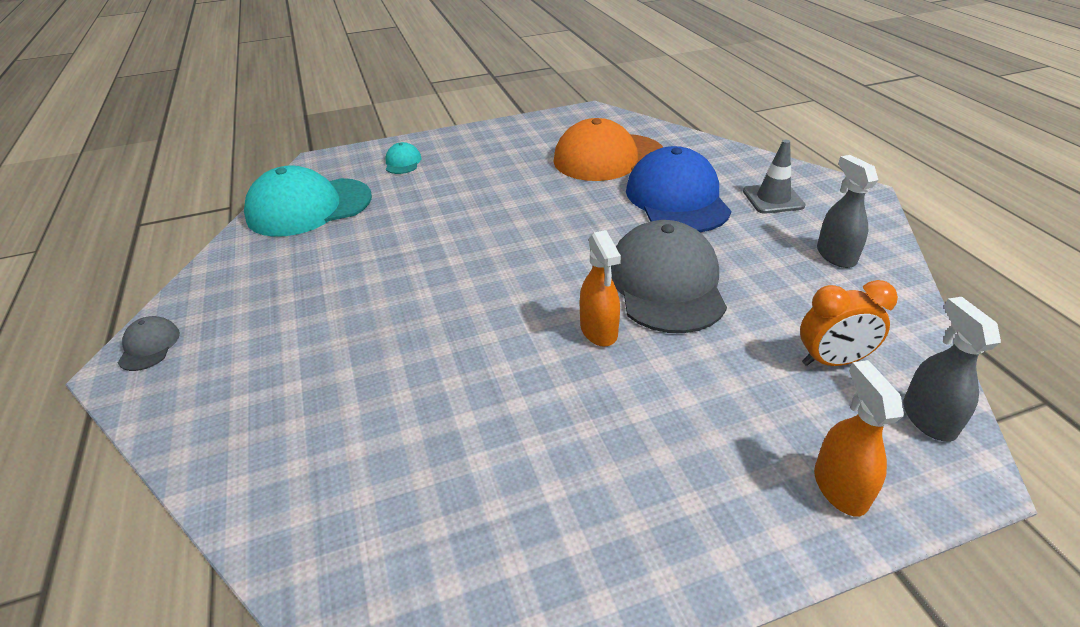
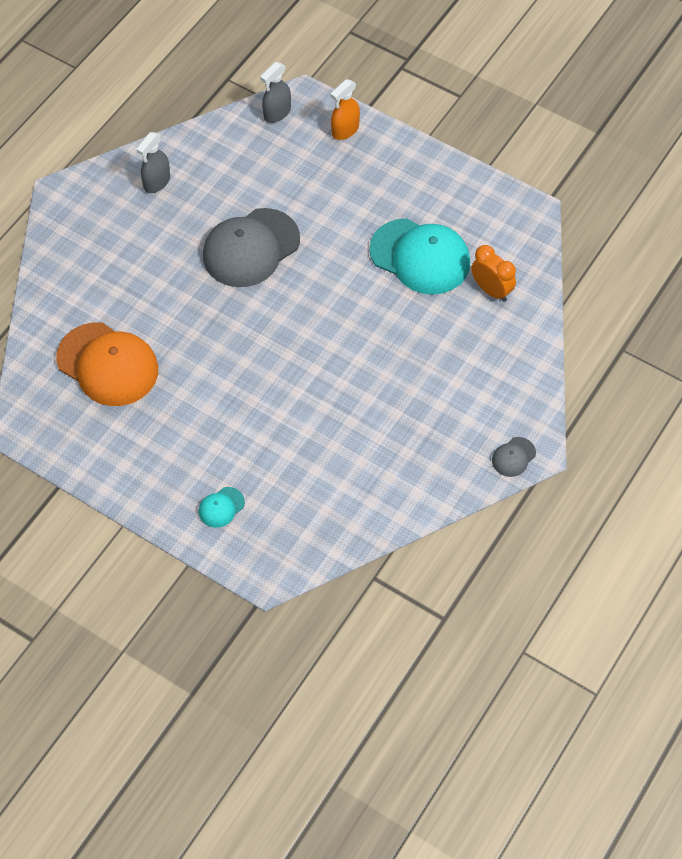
camera: 130 degrees left, 20 degrees up
(309, 207) = (332, 513): turquoise cap -> turquoise cap (420, 257)
(599, 331) = (319, 256): orange spray bottle -> none
(677, 199) = (143, 289): blue cap -> none
(773, 199) = (103, 236): grey traffic cone -> none
(832, 361) = (263, 155): orange clock -> orange clock (491, 290)

